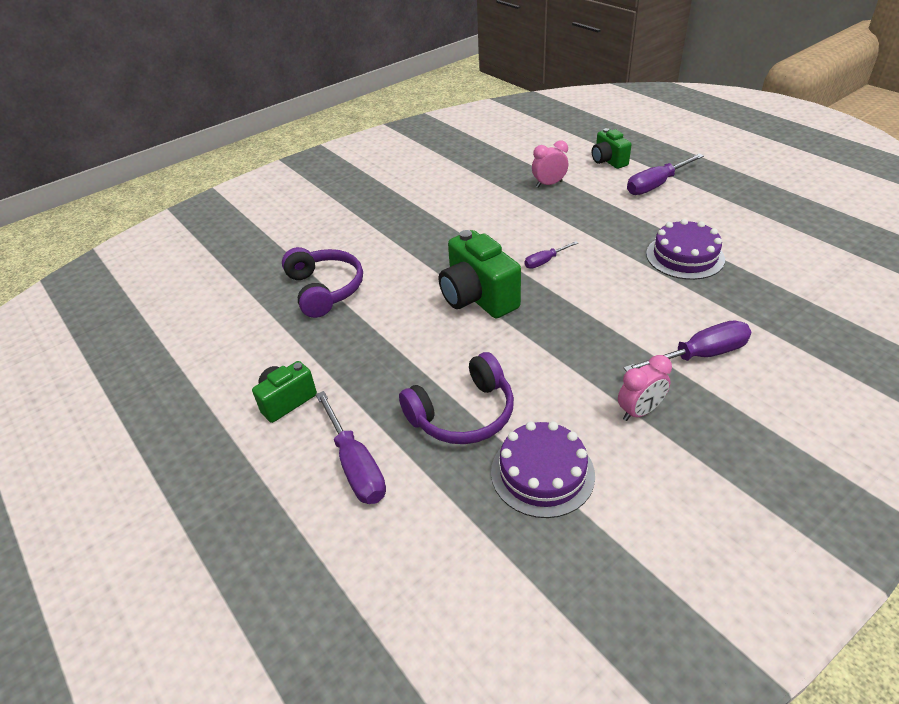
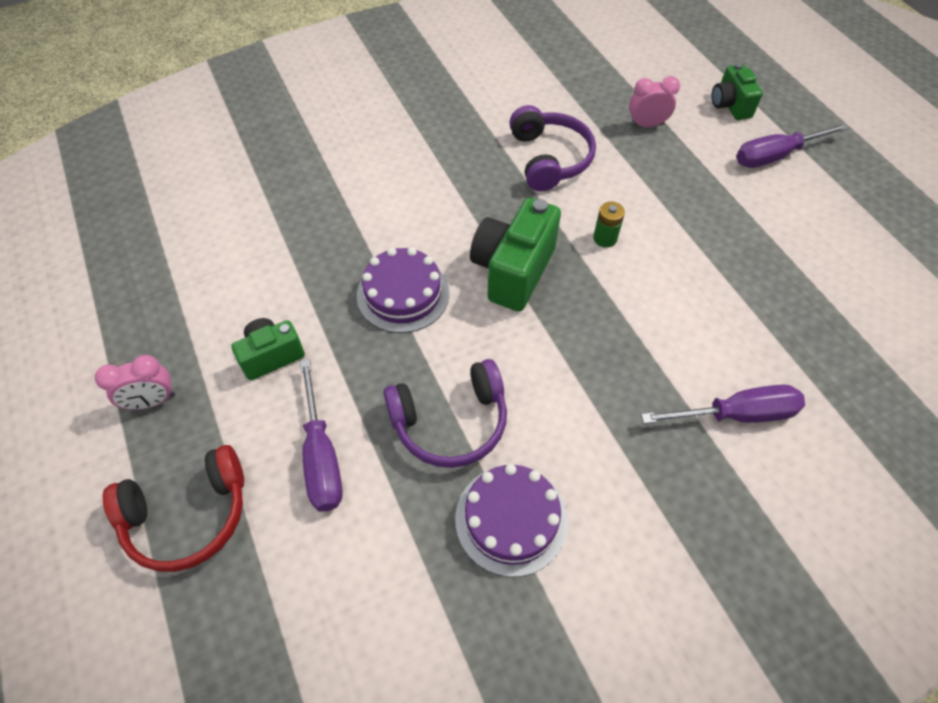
camera: 10 degrees right, 15 degrees up
(242, 541) = (188, 515): none -> red headphones
(324, 289) = (348, 217): purple headphones -> purple headphones (549, 159)
(478, 298) = (513, 271): green camera -> green camera turned 45 degrees clockwise
(545, 261) = (605, 238): purple screwdriver -> green battery
(639, 411) = (642, 470): pink clock -> pink clock (152, 401)
(685, 256) = (771, 271): purple cake -> purple cake (403, 294)

